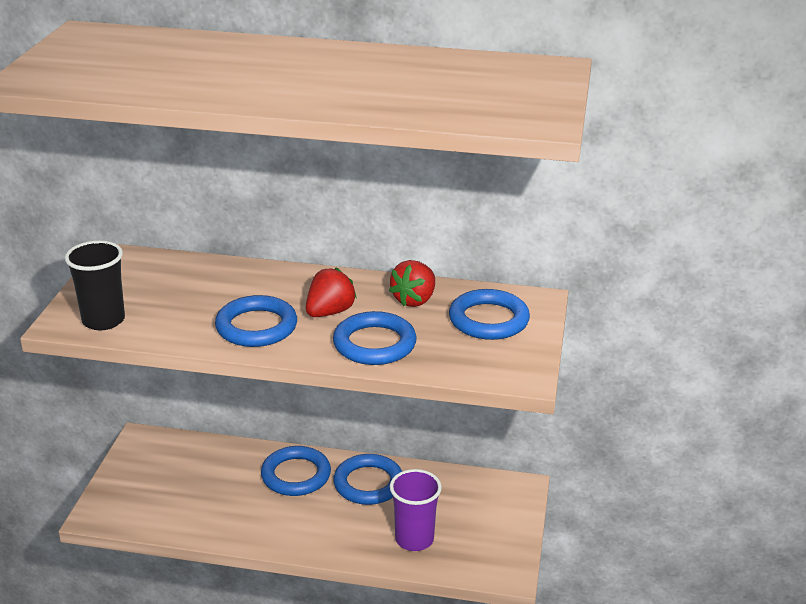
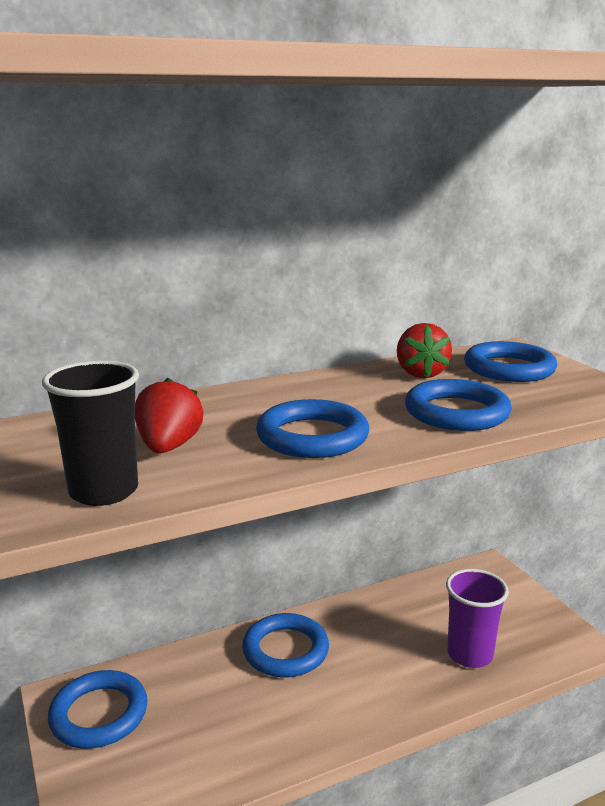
camera: 35 degrees left, 10 degrees down
(330, 312) = (363, 403): red strawberry -> red strawberry (169, 447)
(368, 483) = (364, 624): blue ring -> blue ring (99, 714)

